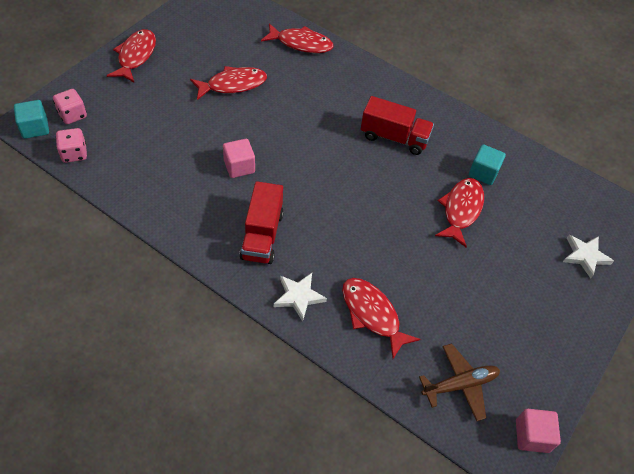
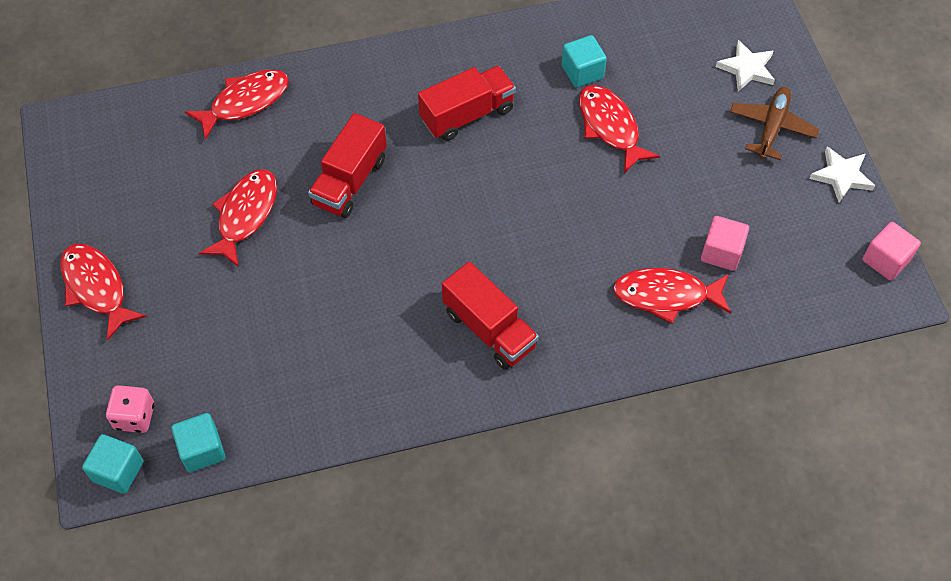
camera: 45 degrees left, 5 degrees up
(74, 154) = (202, 450): pink dice -> turquoise cube
(239, 166) = (376, 289): pink cube -> pink cube (721, 252)
(297, 114) = (350, 181): none -> red truck
(298, 296) = (593, 346): white star -> white star (841, 176)
(460, 385) = (796, 278): brown plane -> brown plane (772, 127)

